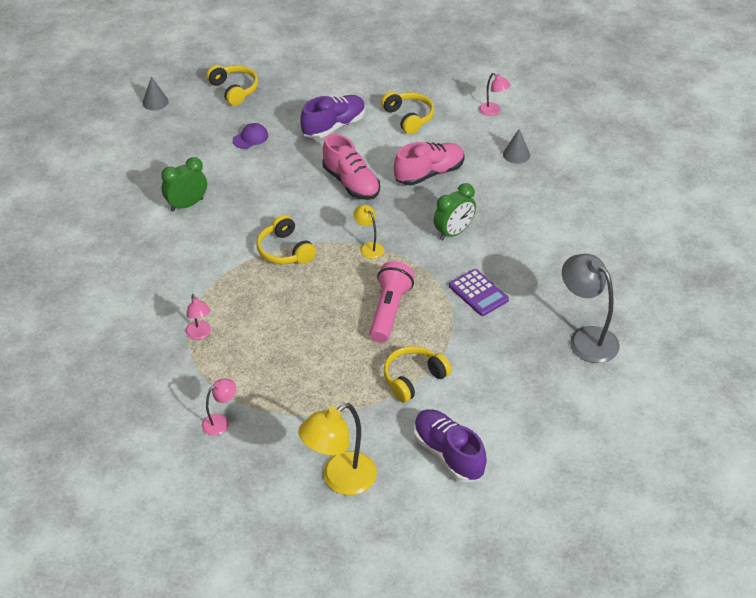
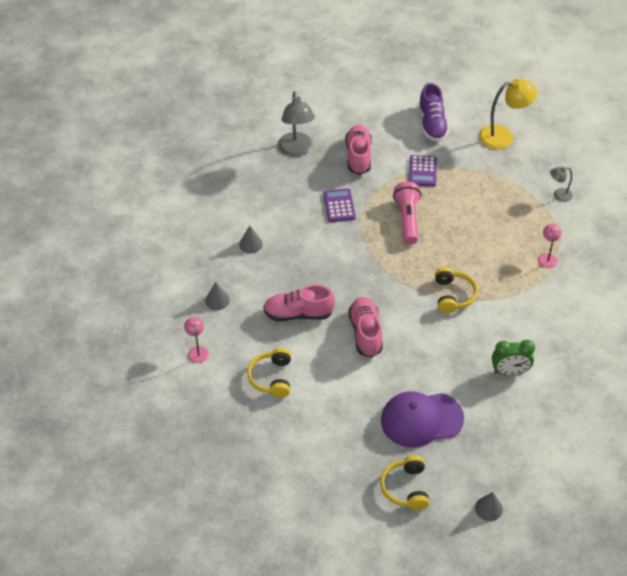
camera: 150 degrees left, 5 degrees up
(220, 422) = (559, 195): pink lamp -> grey lamp
(250, 138) = (421, 419): purple cap -> purple cap, size x2.26
(334, 126) = (341, 398): purple shoe -> none
(369, 247) = (389, 271): yellow lamp -> none
(389, 310) = (407, 219): pink flashlight -> pink flashlight turned 135 degrees clockwise
(413, 379) = (422, 171): yellow headphones -> purple calculator
(453, 232) = (320, 256): green clock -> none
(506, 363) = (358, 156): none -> pink shoe
(534, 215) = (250, 244): none -> grey cone

